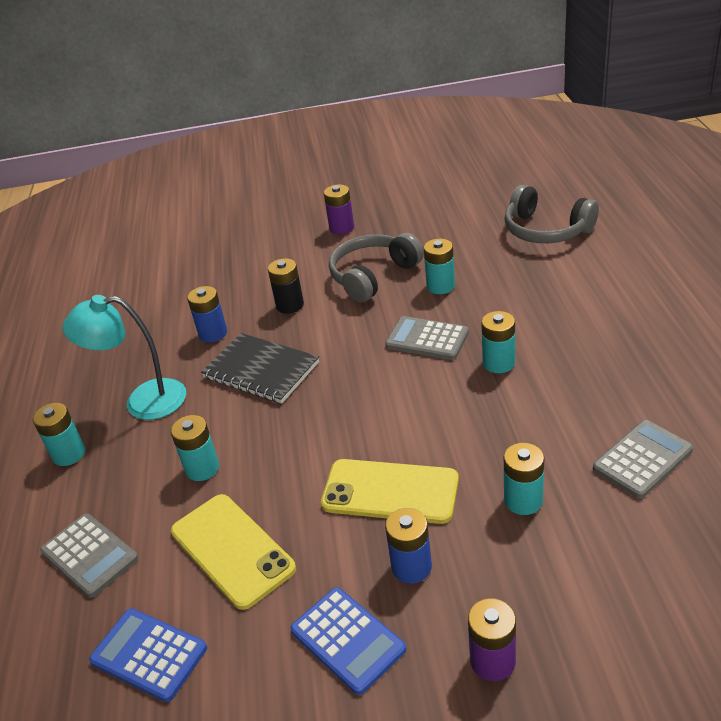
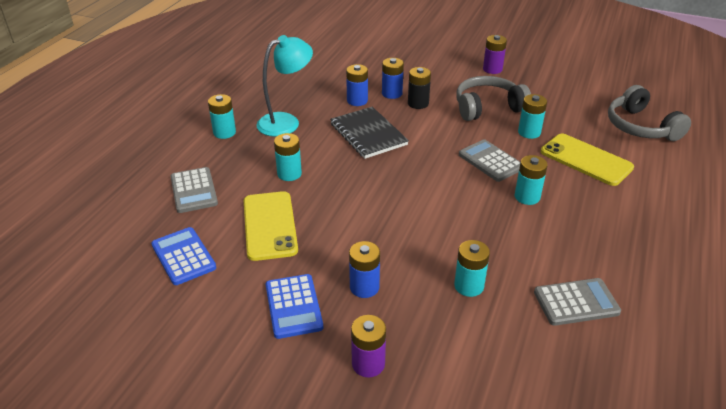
camera: 25 degrees right, 0 degrees up
(143, 401) = (286, 122): turquoise lamp -> turquoise lamp turned 120 degrees clockwise
(248, 306) = (392, 93): none -> blue battery
(390, 491) = (388, 239): yellow phone -> yellow phone (586, 160)

